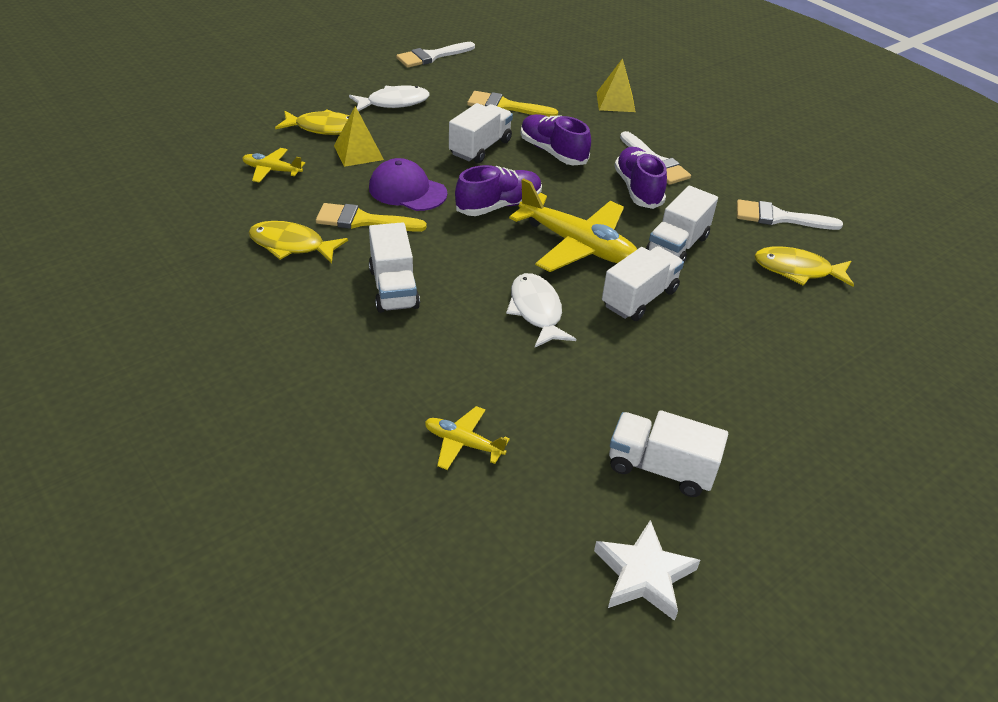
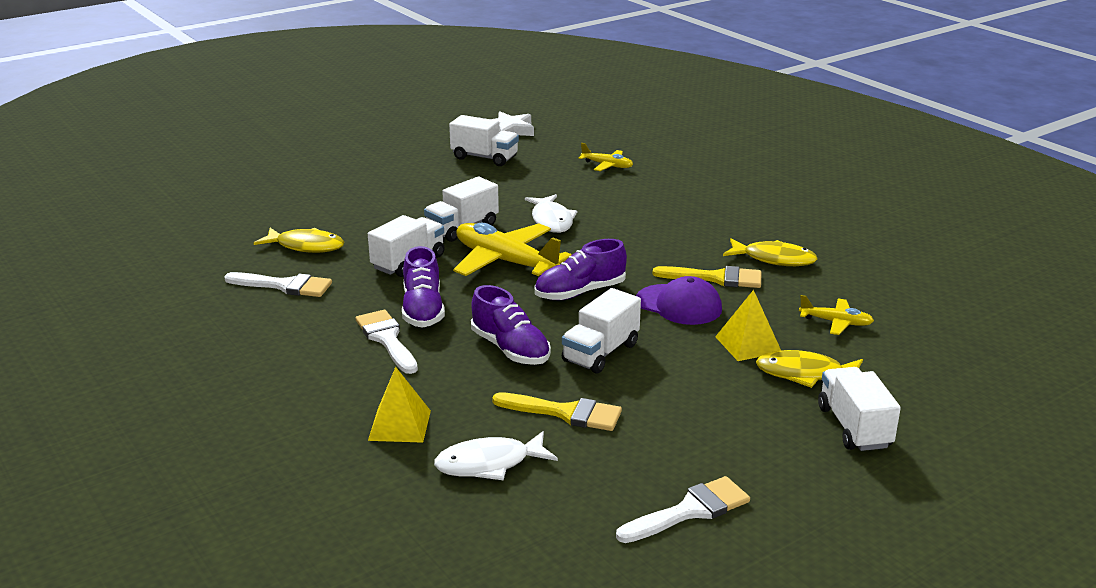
camera: 175 degrees left, 15 degrees down
(394, 103) = (727, 415): white fish -> white fish (489, 464)
(394, 288) = (671, 232): white truck -> white truck (854, 427)

